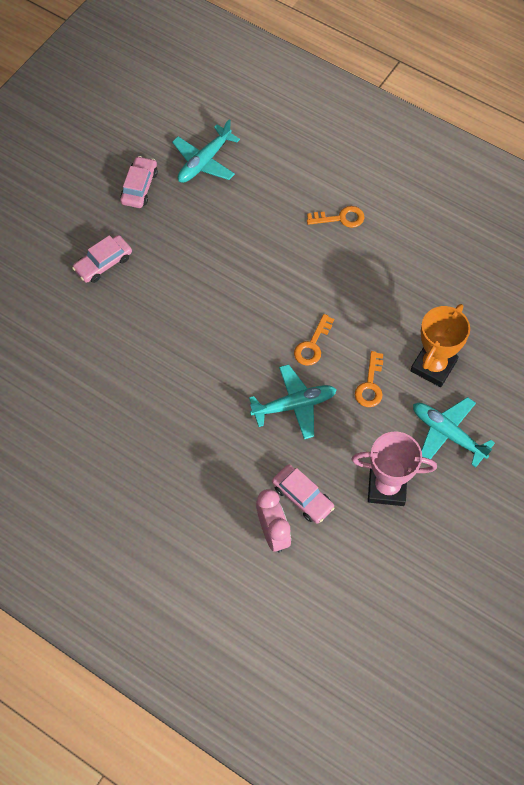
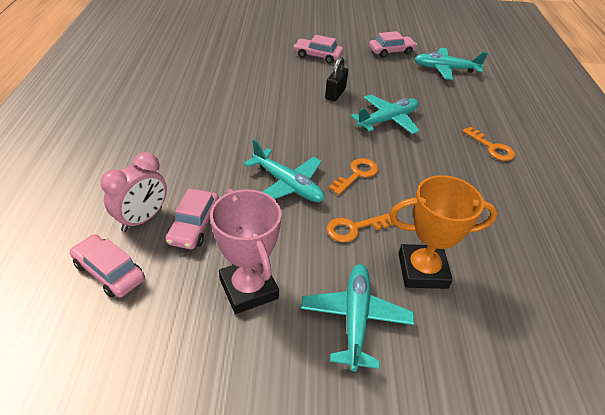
camera: 55 degrees right, 20 degrees down
(185, 290) = (335, 94): none -> black padlock
(255, 272) = (388, 120): none -> turquoise plane
(312, 345) = (357, 174): orange key -> orange key turned 135 degrees clockwise
(319, 574) = (109, 272): none -> pink car

